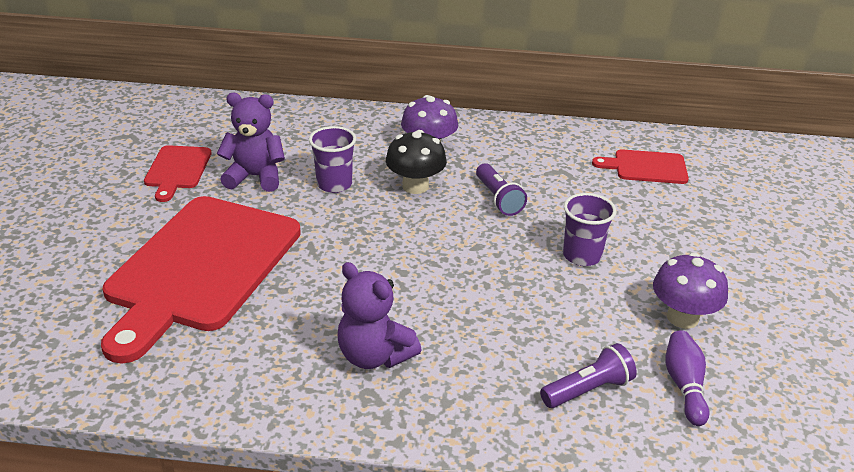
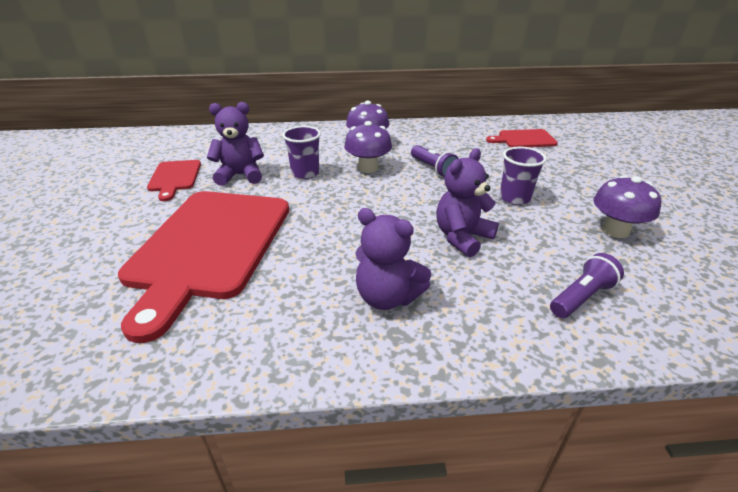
camera: 10 degrees left, 0 degrees up
(415, 186) = (368, 168): black mushroom -> purple mushroom
(489, 299) = (462, 237): none -> purple teddy bear
(684, 385) = (653, 281): purple bowling pin -> none

